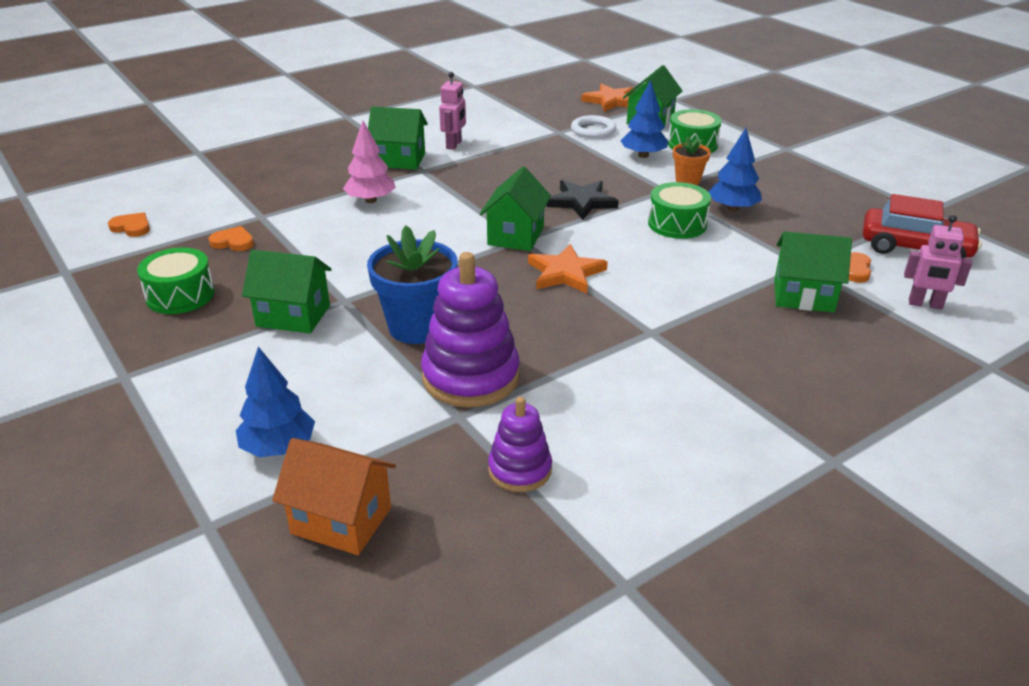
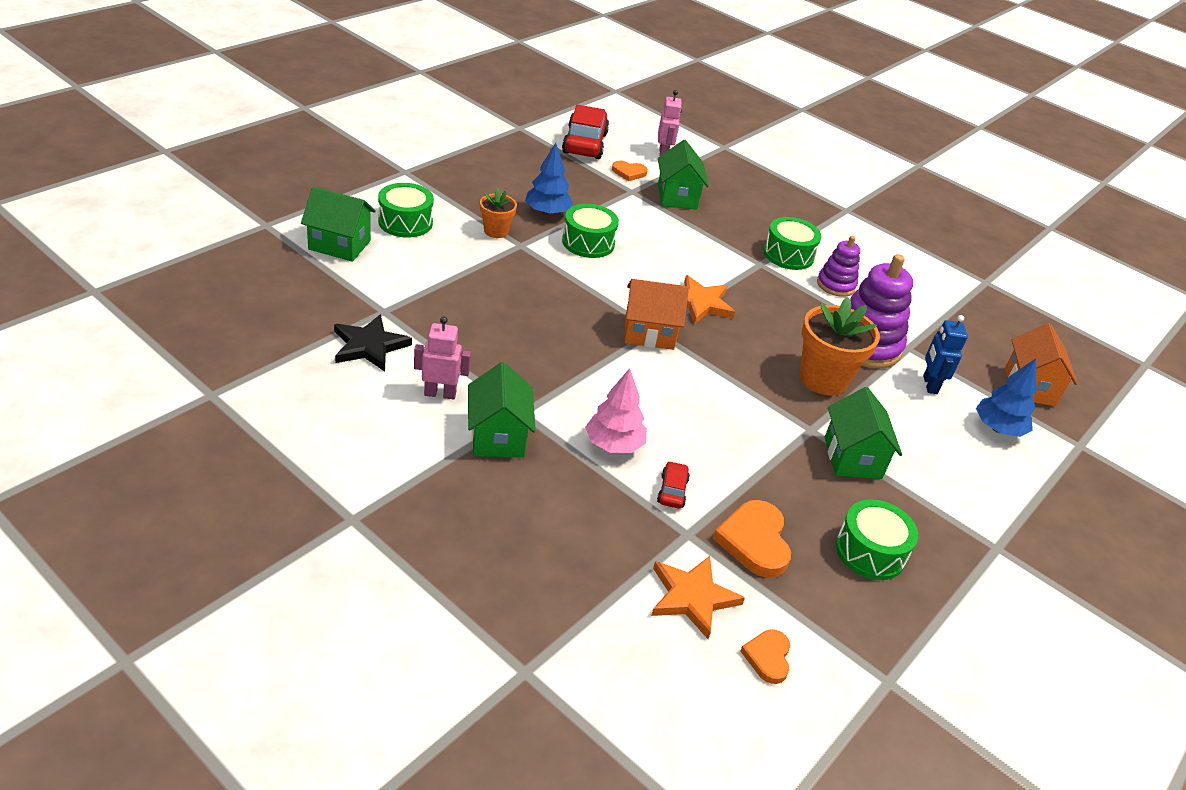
camera: 110 degrees left, 5 degrees up
(233, 242) = (754, 541): orange heart -> orange heart, size x1.69
(307, 216) = (672, 491): none -> red car
(380, 411) = (929, 385): none -> blue robot
(417, 327) = (823, 379): blue flower pot -> orange flower pot
(515, 236) = (649, 333): green house -> orange house
(520, 470) = (936, 319): purple stacking toy -> purple stacking toy (836, 285)
(581, 202) = (564, 294): black star -> black star (369, 346)
(593, 130) = (375, 285): white ring -> none
(611, 101) = (274, 271): orange star -> orange star (692, 597)
(643, 155) = (441, 254): blue tree -> none
(677, 361) = (788, 255): none -> green drum

